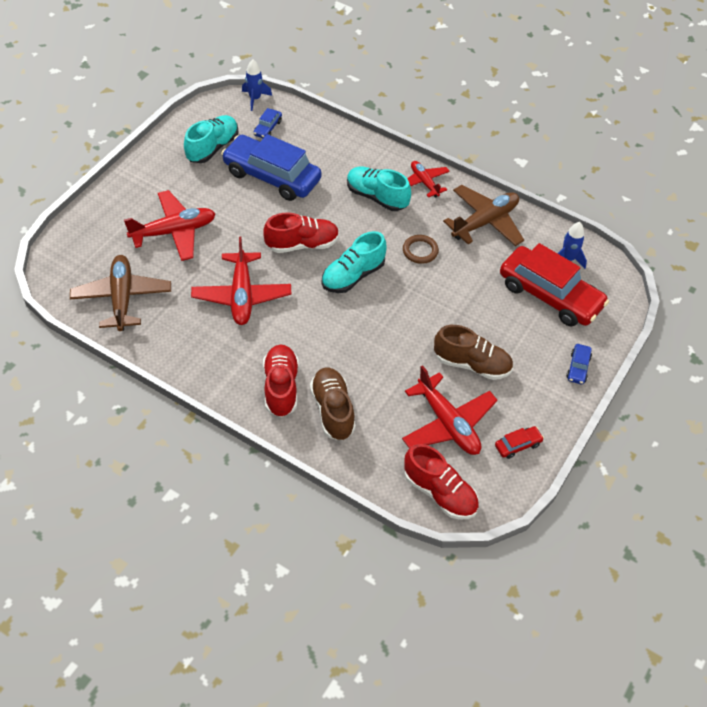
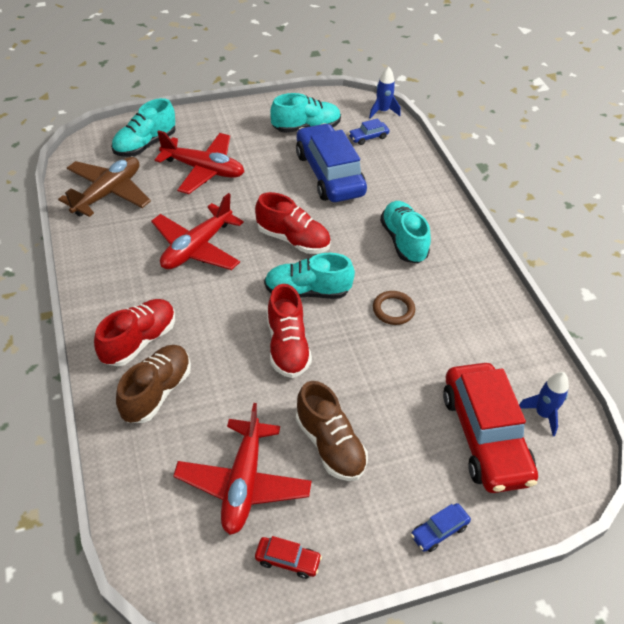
camera: 40 degrees right, 5 degrees down
(101, 240) = (145, 145): none -> turquoise shoe
(424, 182) = (463, 255): red plane -> none
(440, 493) = (160, 544): red shoe -> red shoe (287, 346)
(485, 222) = (487, 324): brown plane -> none

